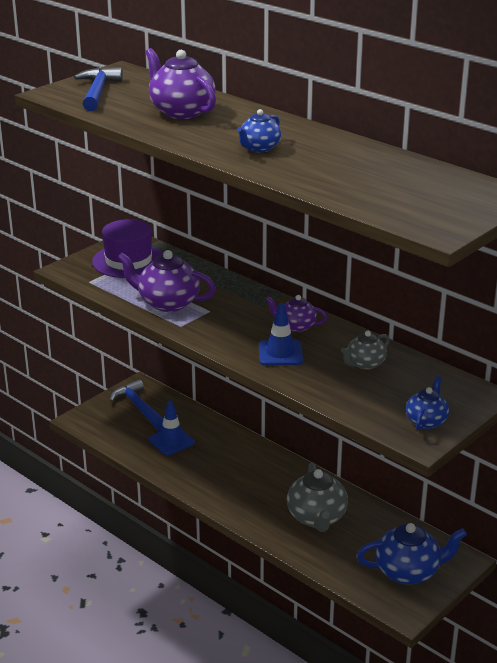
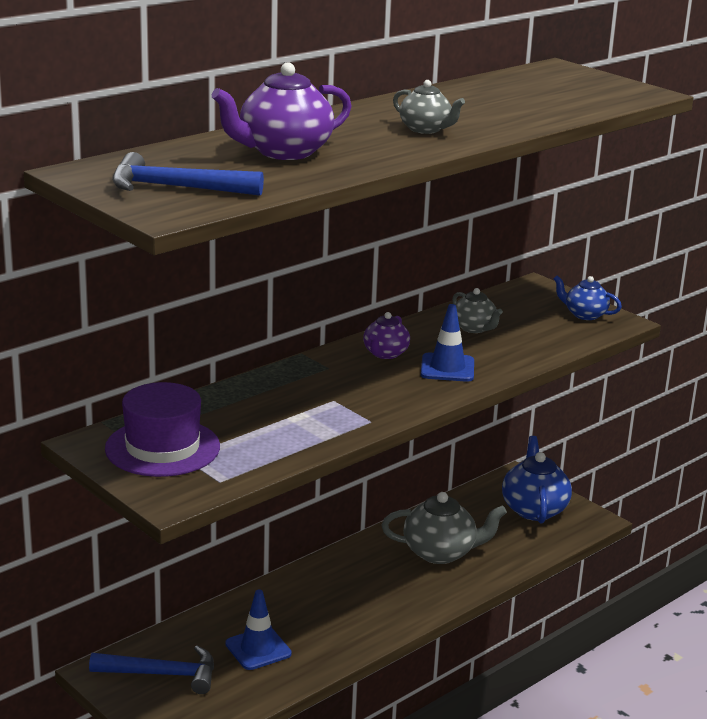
camera: 85 degrees left, 5 degrees down
(139, 407) = (162, 674): blue hammer -> blue hammer turned 150 degrees counterclockwise
(167, 303) = (304, 426): purple teapot -> none
(259, 148) = (426, 129): blue teapot -> grey teapot

